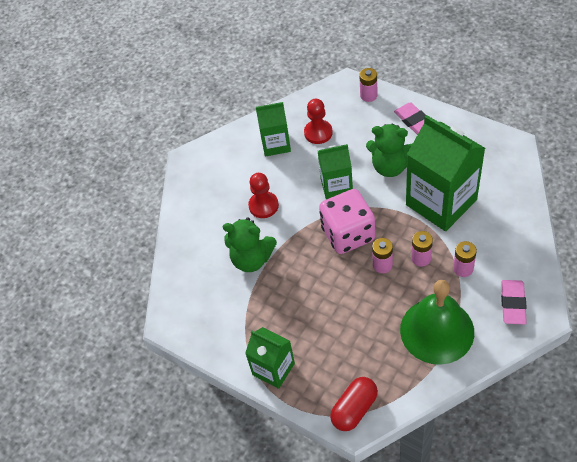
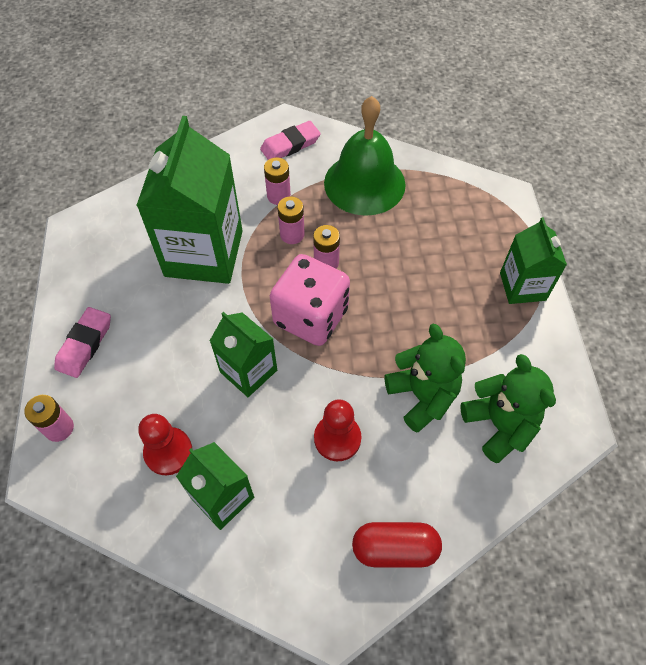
camera: 135 degrees left, 5 degrees up
(354, 409) = (495, 202): red capsule -> red capsule (394, 549)
(390, 167) = (180, 330): green teddy bear -> green teddy bear (499, 425)

